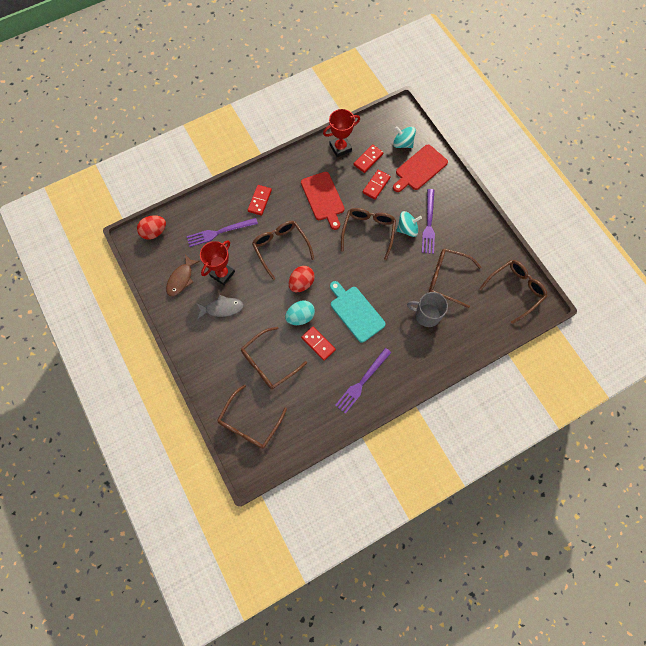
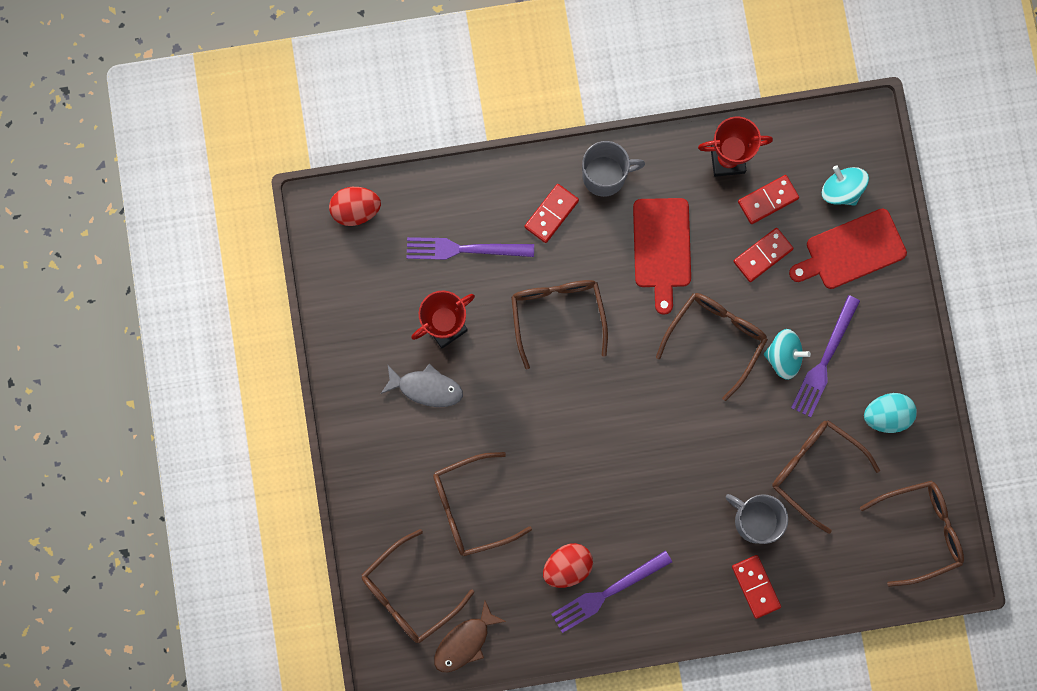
camera: 20 degrees right, 10 degrees up
(181, 279) = (375, 312): brown fish -> brown fish (464, 642)
(281, 174) = (605, 176): none -> grey mug
(300, 317) = (548, 448): turquoise egg -> turquoise egg (886, 415)
(301, 283) = (570, 391): red egg -> red egg (567, 566)
(318, 344) = (560, 504): red domino -> red domino (755, 586)
(355, 312) = (641, 473): turquoise cutting board -> none

